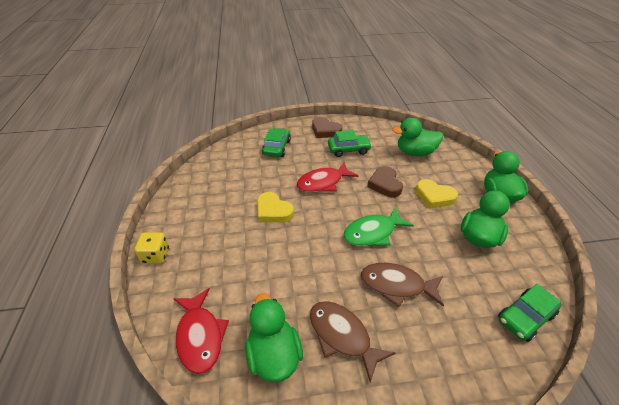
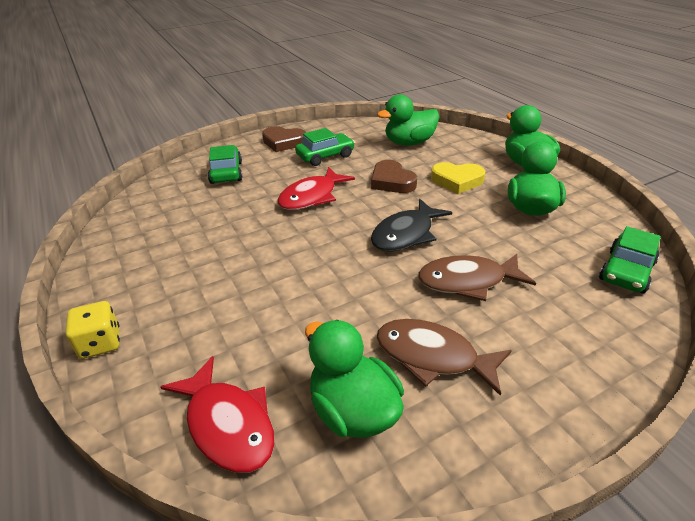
camera: 20 degrees left, 5 degrees down
(273, 211) = (259, 243): yellow heart -> none
(373, 233) = (406, 234): green fish -> black fish

